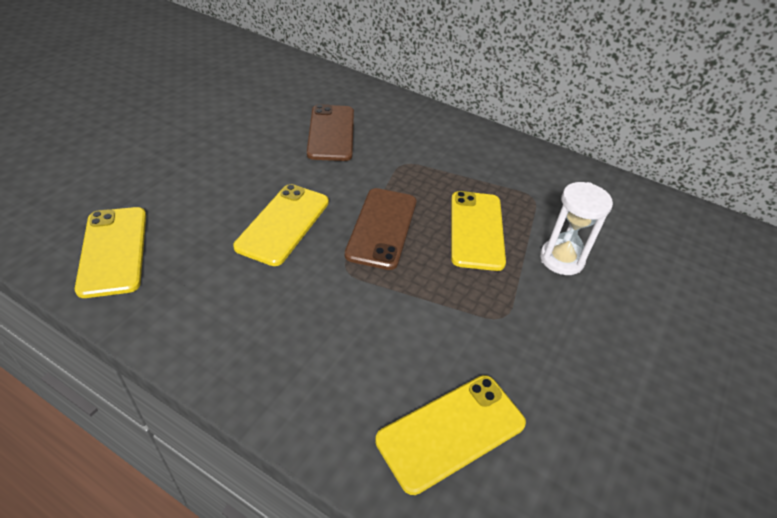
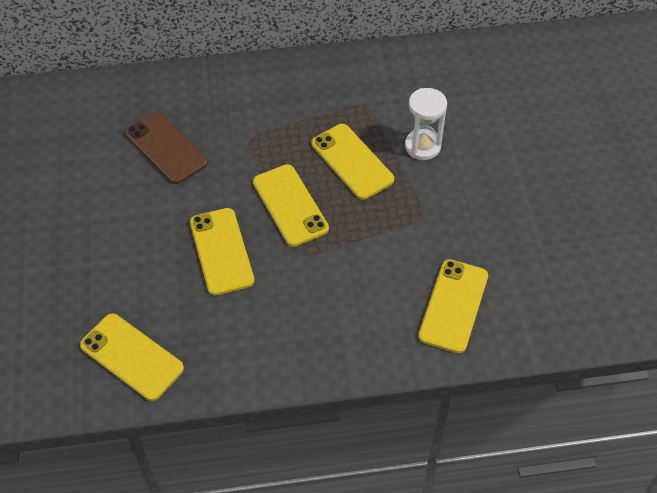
camera: 35 degrees left, 10 degrees up
(382, 228) = (290, 205): brown phone -> yellow phone

